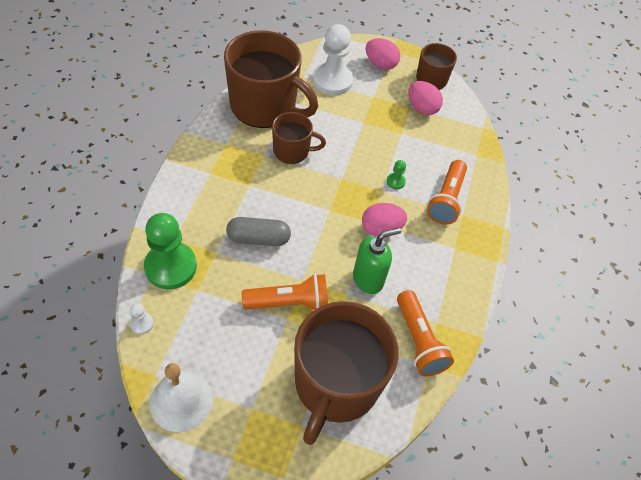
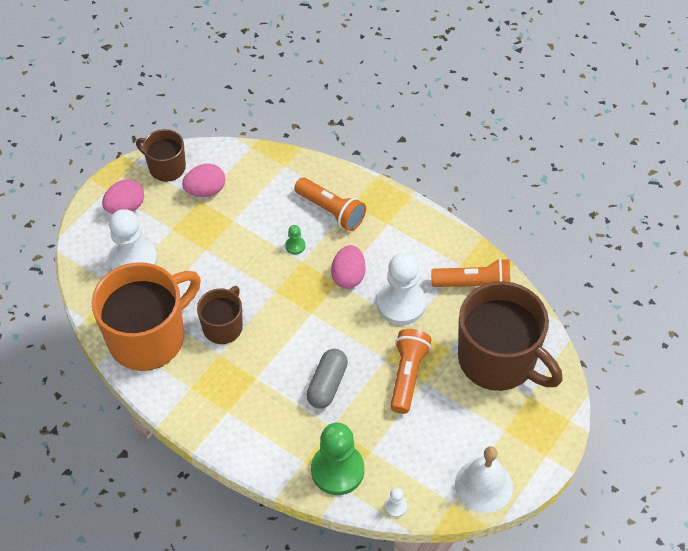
camera: 65 degrees left, 0 degrees up
(264, 106) = (148, 337): brown mug -> orange mug
(368, 279) = (401, 304): green soap dispenser -> white pawn

